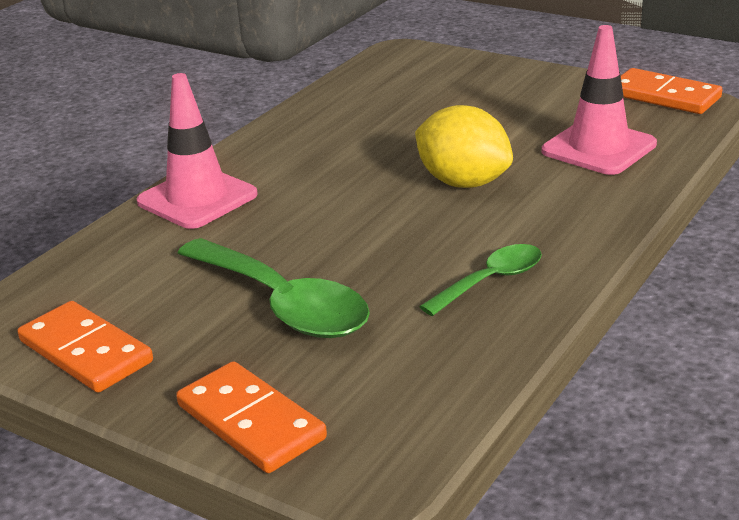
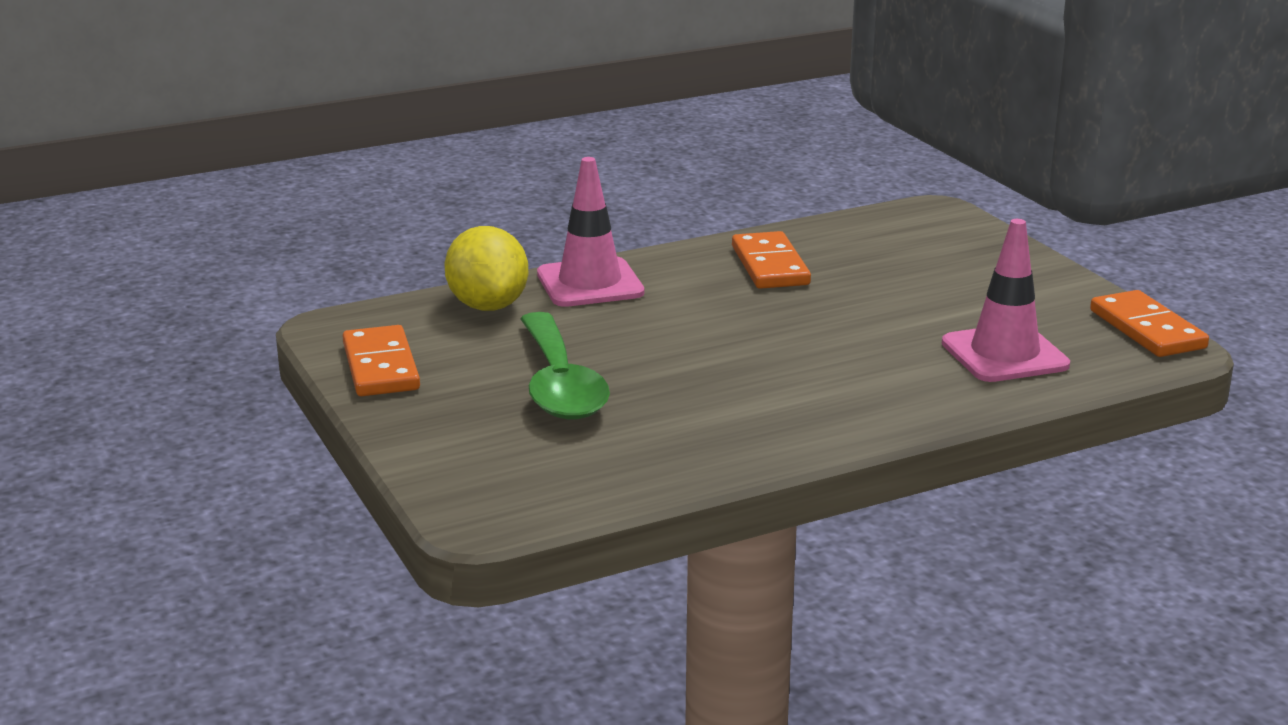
camera: 30 degrees right, 5 degrees down
(251, 422) = (440, 453): orange domino -> orange domino (770, 265)
(463, 182) = (832, 343): yellow lemon -> yellow lemon (488, 306)
(490, 281) = (747, 426): green spoon -> none

